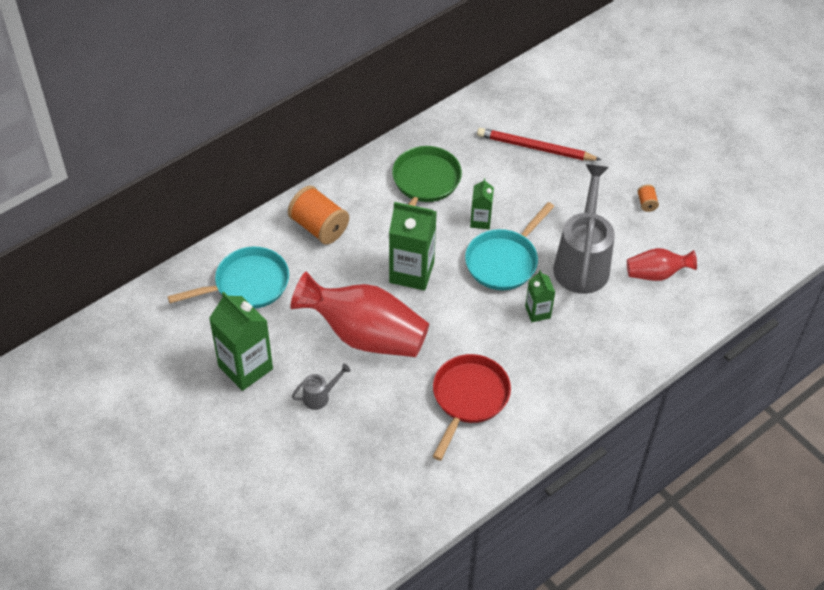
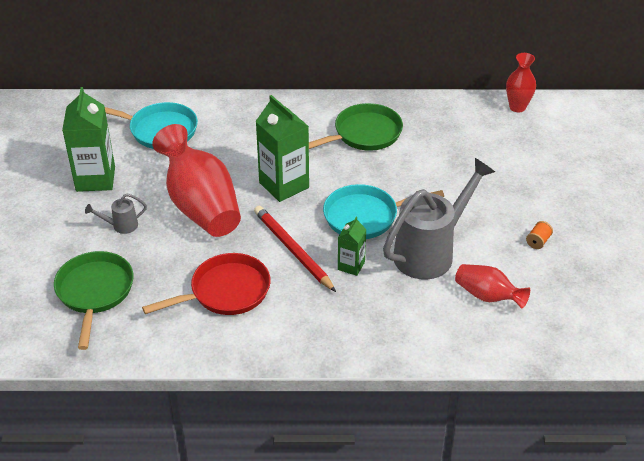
camera: 40 degrees right, 10 degrees down
(319, 227) = (251, 122): orange spool -> none
(319, 396) = (121, 226): grey watering can -> grey watering can turned 150 degrees clockwise
(367, 470) = (94, 292): none -> green pan
(480, 221) = (378, 180): green carton -> none
(517, 85) = (517, 107): none -> red vase
(535, 148) = (483, 155): red pencil -> red pencil (293, 250)

